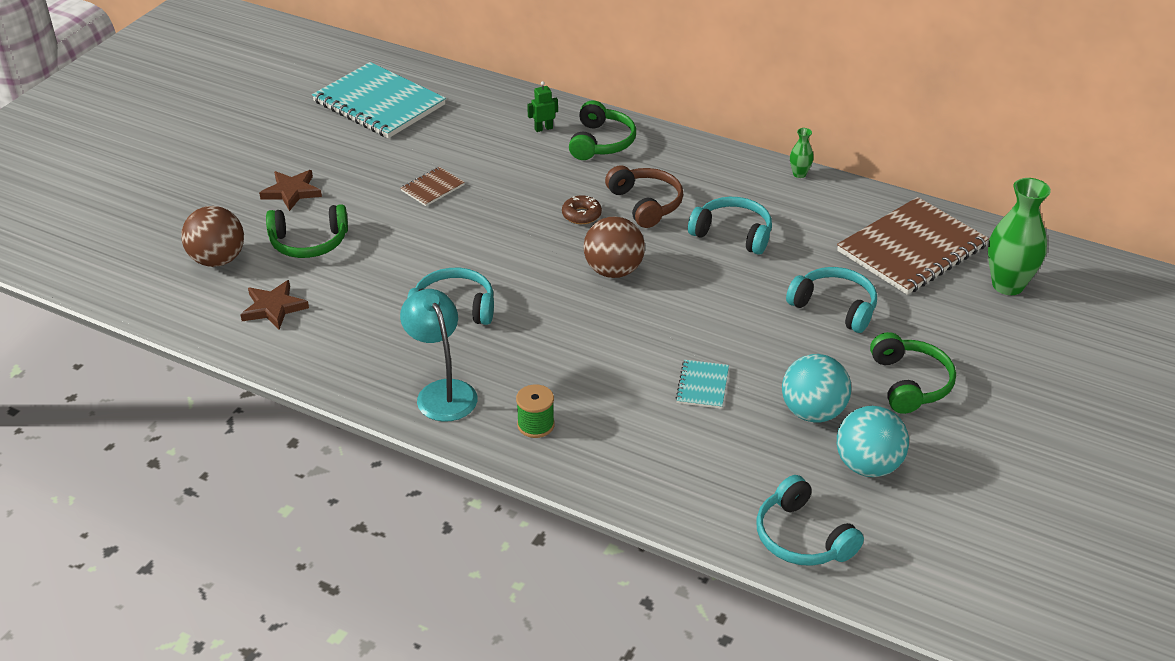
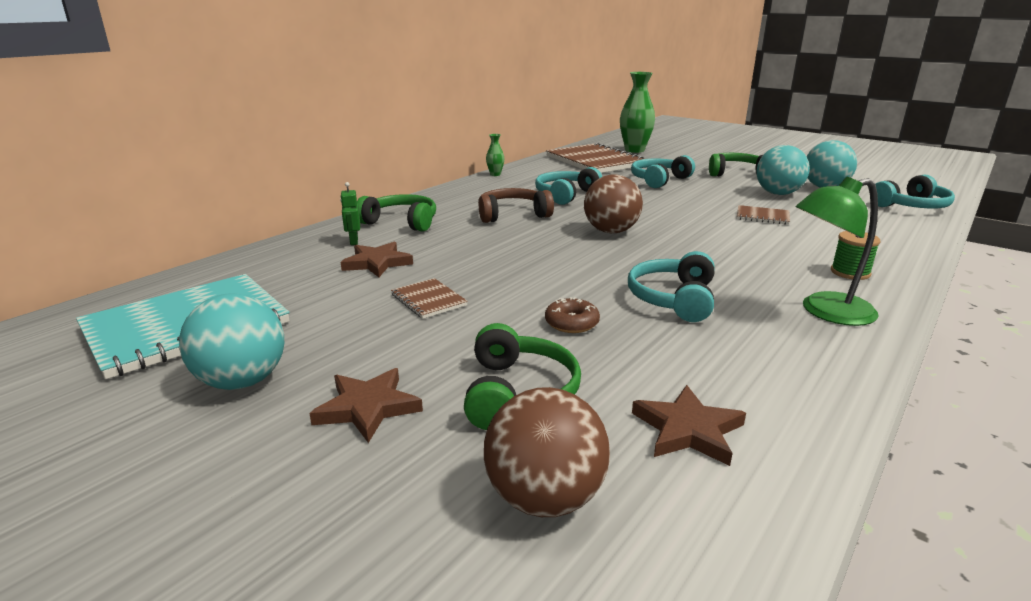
camera: 80 degrees left, 15 degrees down
(316, 144) = (242, 381): none -> turquoise ball
(442, 392) = (825, 312): turquoise lamp -> green lamp
(498, 151) = (377, 263): none -> brown star
(581, 215) = (519, 236): brown donut -> brown donut (571, 323)
(702, 385) = (762, 216): turquoise notebook -> brown notebook

